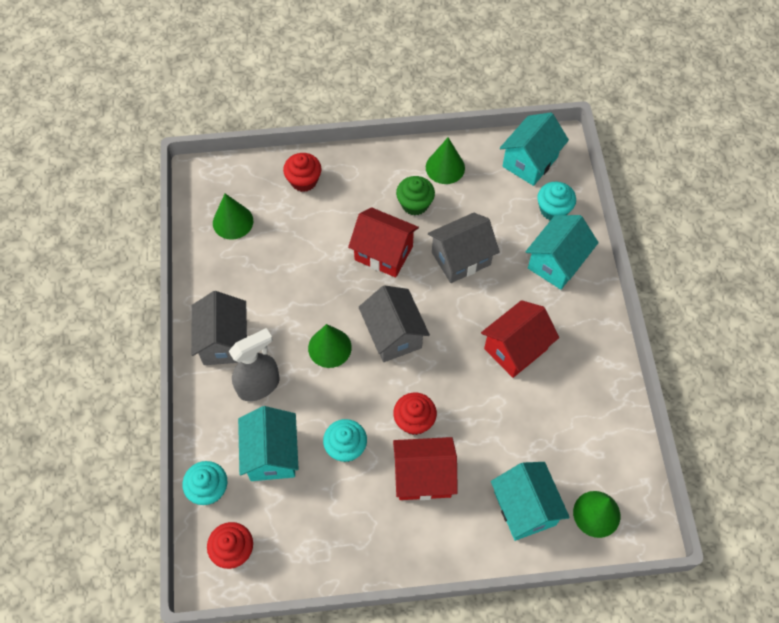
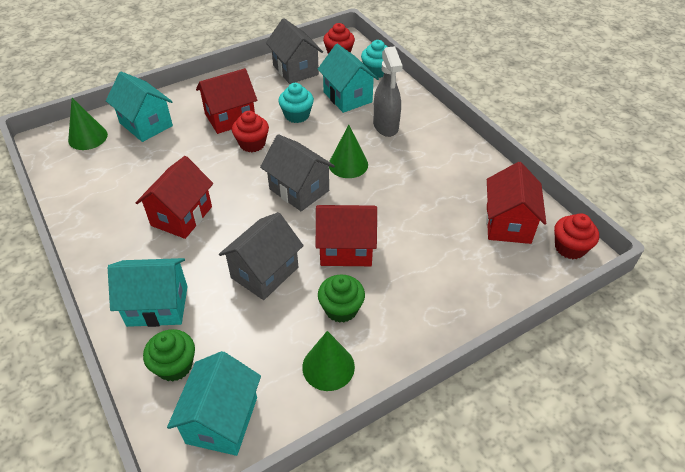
camera: 155 degrees right, 15 degrees down
(224, 341) = (434, 141): grey house -> grey house (295, 70)
(233, 221) = (508, 224): green cone -> red house
(259, 385) = (386, 126): grey spray bottle -> grey spray bottle turned 45 degrees counterclockwise
(304, 181) = (474, 287): red cupcake -> red cupcake (570, 247)
(553, 209) = (174, 365): turquoise cupcake -> green cupcake
(556, 263) = (157, 306): turquoise house -> turquoise house turned 75 degrees clockwise

